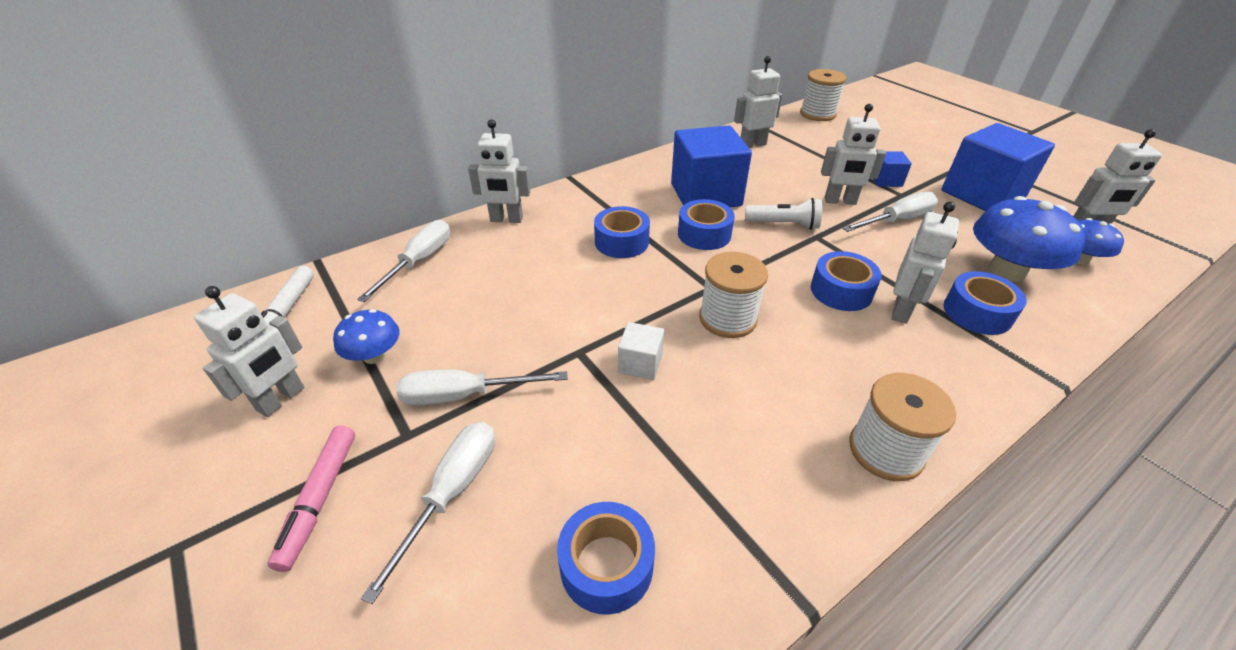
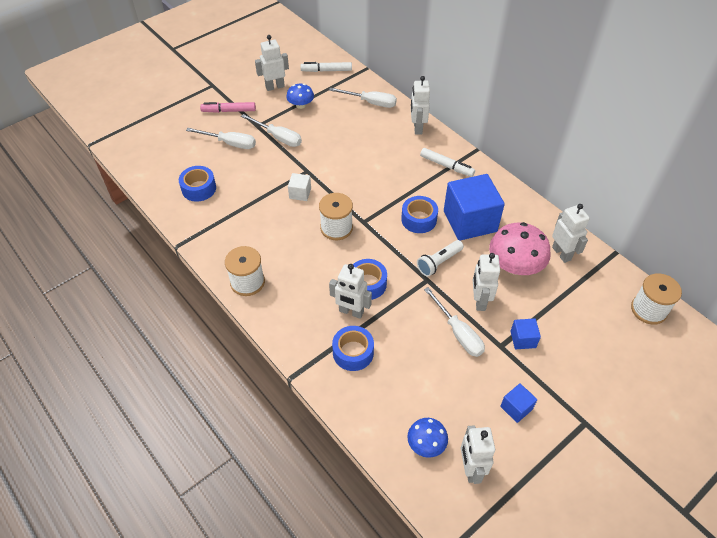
camera: 85 degrees right, 10 degrees up
(281, 399) = (275, 87): white robot -> white robot turned 135 degrees clockwise
(465, 395) = (278, 137): white screwdriver -> white screwdriver turned 135 degrees clockwise
(597, 202) = (446, 166): none -> white marker
(621, 242) = (403, 180): blue tape -> none
(777, 173) = (515, 266): none -> pink mushroom
(784, 224) = (439, 263): white flashlight -> white flashlight turned 45 degrees clockwise
(982, 194) = (516, 408): blue cube -> blue cube, size x0.45
(1006, 271) = (402, 386): blue mushroom -> none

